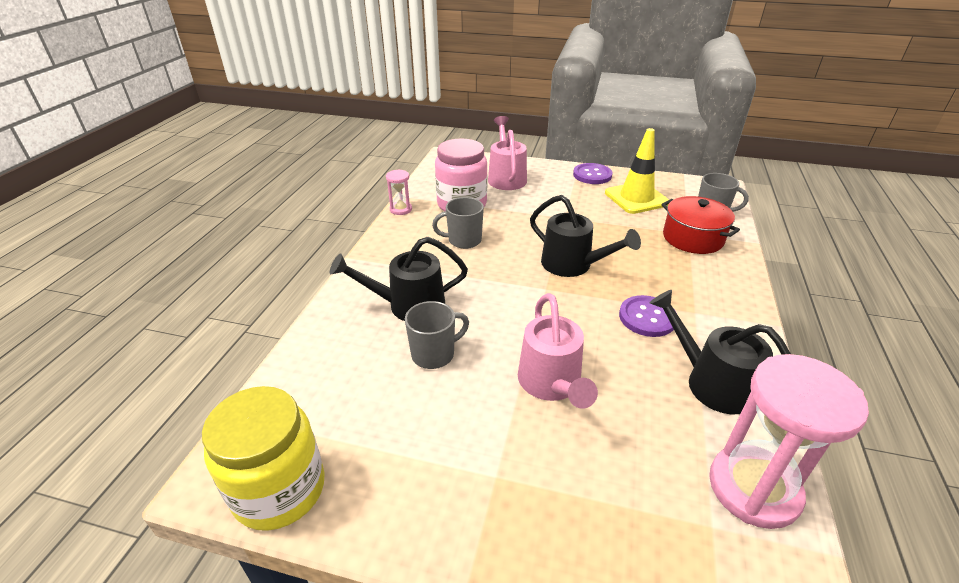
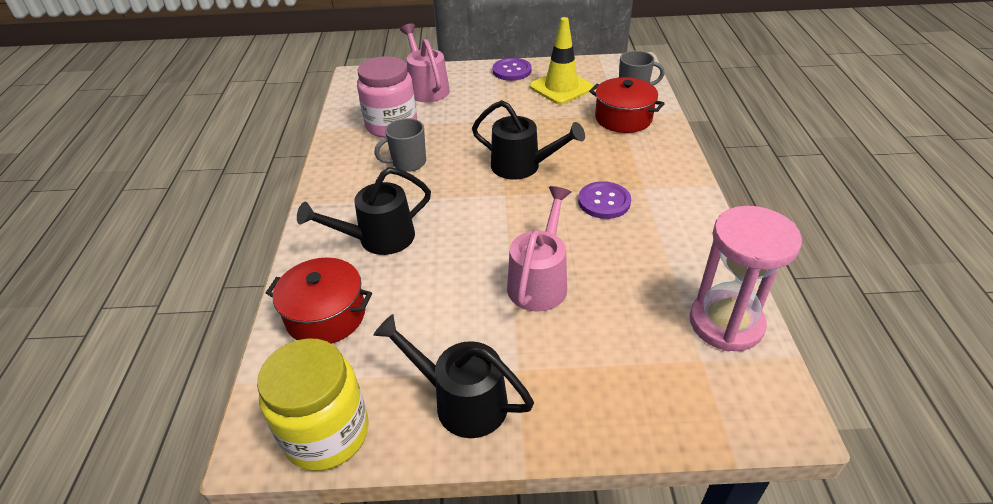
camera: 15 degrees left, 5 degrees up
(330, 368) = (326, 315): none -> red pot
(401, 209) = (329, 143): pink hourglass -> none
(434, 354) = (422, 279): grey mug -> none
(552, 385) = (540, 280): pink watering can -> pink watering can turned 135 degrees counterclockwise
(710, 382) = (672, 246): black watering can -> black watering can (460, 401)

